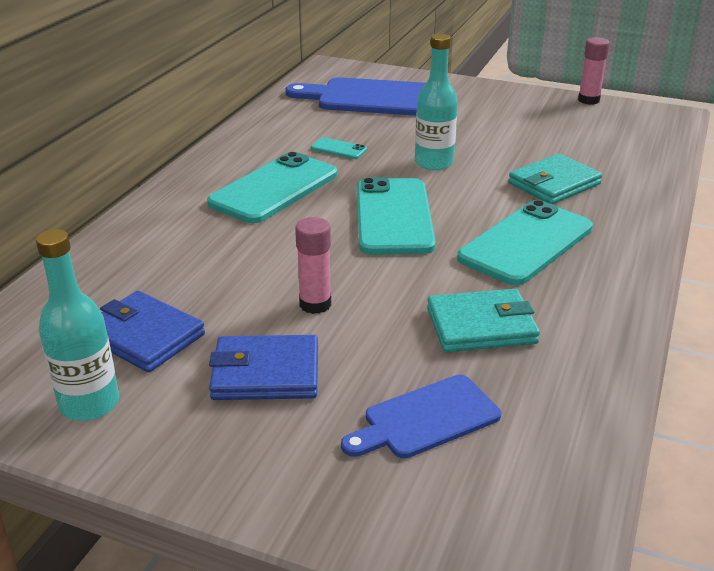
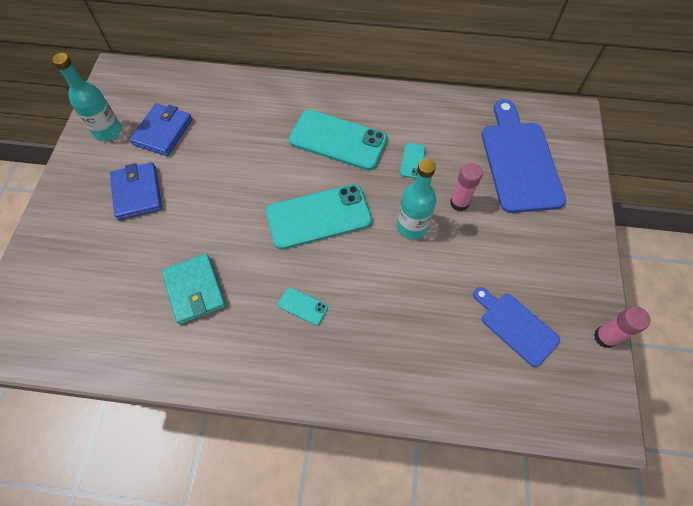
camera: 75 degrees right, 30 degrees up
(315, 304) = (204, 198): pink glue stick -> pink glue stick (459, 203)
(426, 419) = (105, 274): blue cutting board -> blue cutting board (516, 326)
(526, 243) = (302, 306): turquoise phone -> turquoise phone, size x0.43
(554, 184) = (405, 318): turquoise wallet -> none

